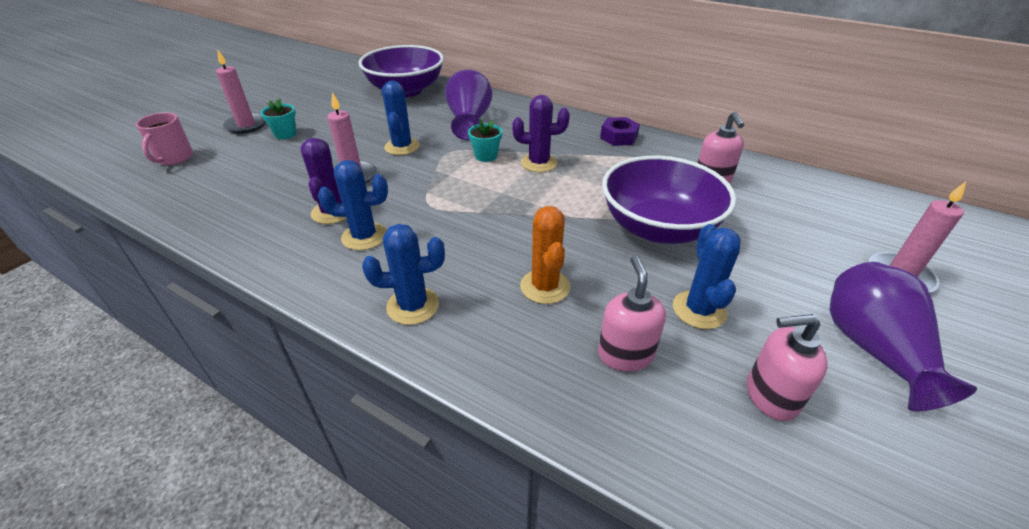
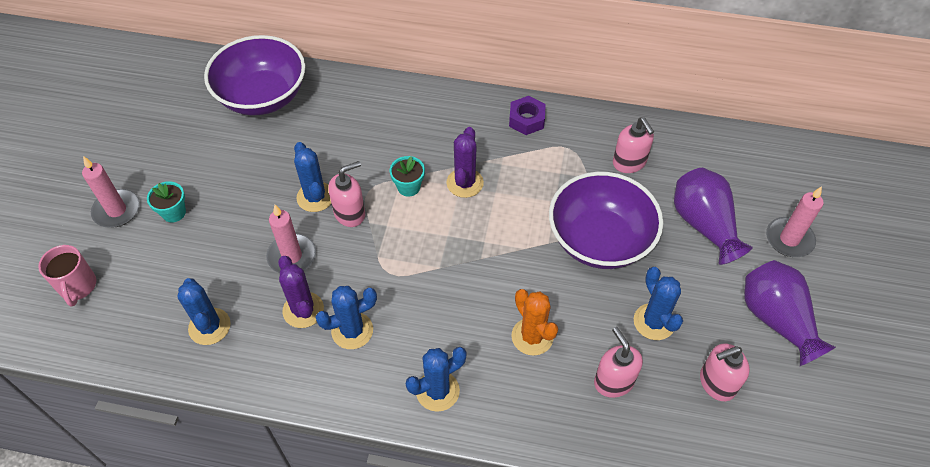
camera: 20 degrees left, 15 degrees up
(245, 204) = (209, 326): none -> blue cactus
(423, 161) = (350, 213): none -> pink soap dispenser
(469, 121) = (364, 135): purple vase -> purple vase (703, 225)
(539, 163) = (465, 183): purple cactus -> purple cactus turned 60 degrees counterclockwise

